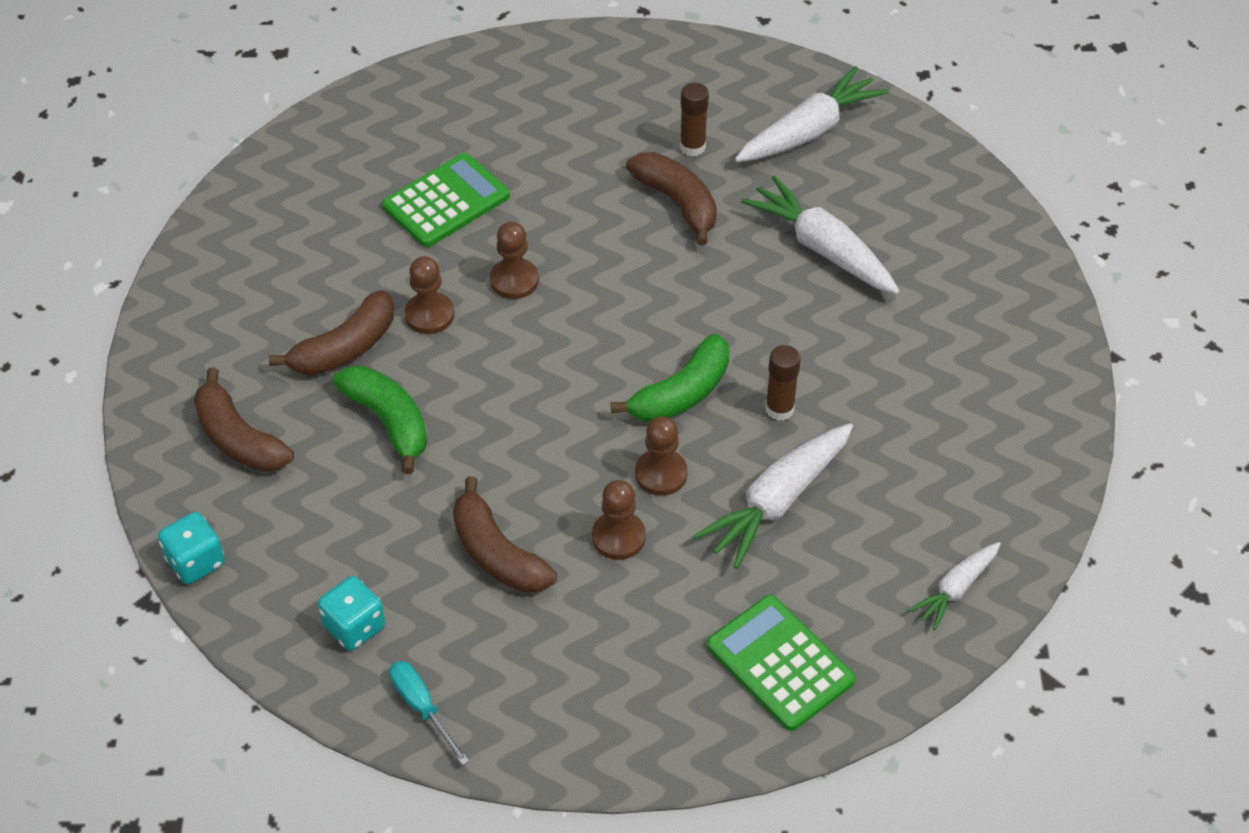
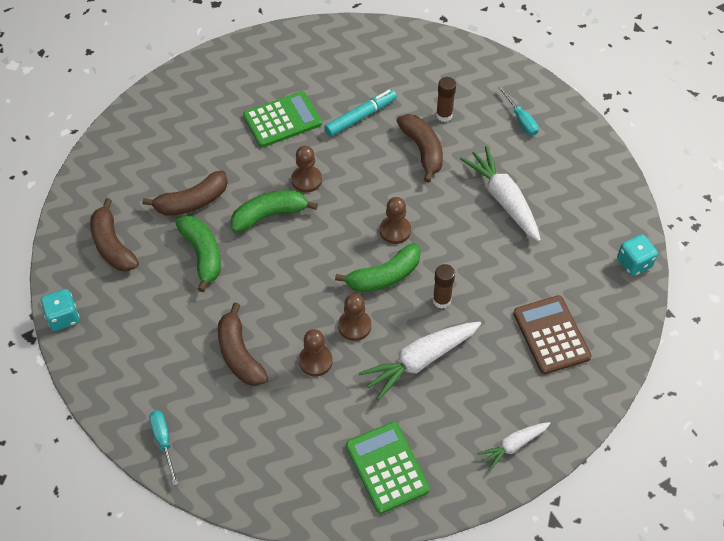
camera: 15 degrees right, 5 degrees up
(354, 626) = (141, 380): turquoise dice -> turquoise dice (634, 263)
(429, 315) = (249, 191): brown pawn -> brown pawn (395, 230)
(474, 342) = (269, 215): none -> green banana
(566, 173) = (360, 116): none -> turquoise marker
(809, 131) = (520, 120): white carrot -> turquoise screwdriver
(957, 422) = (551, 335): none -> brown calculator

